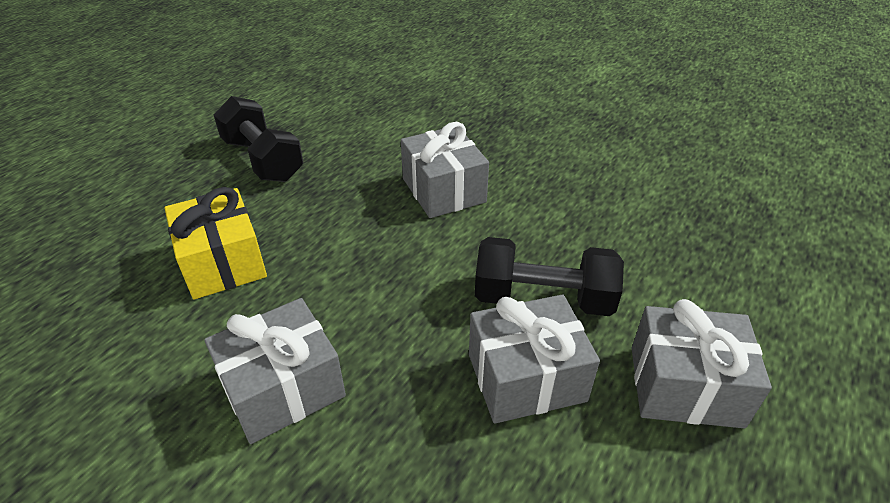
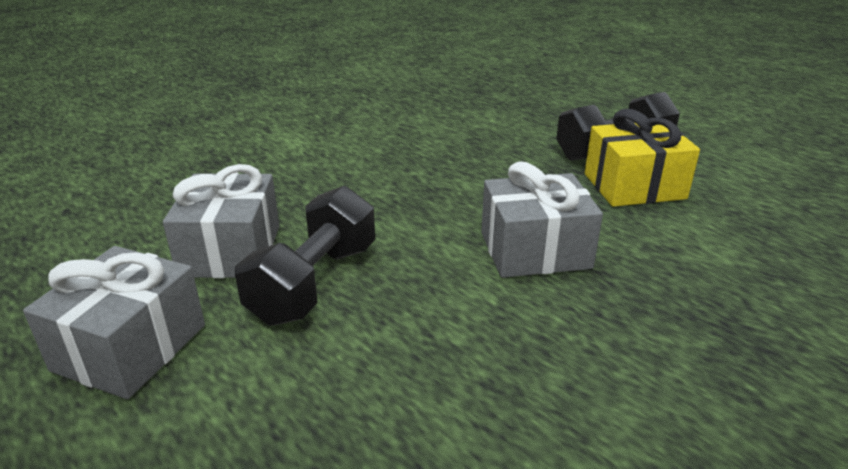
camera: 105 degrees right, 10 degrees down
(223, 262) = (457, 134): yellow gift -> yellow gift (634, 186)
(283, 388) = (311, 152): grey gift -> none

